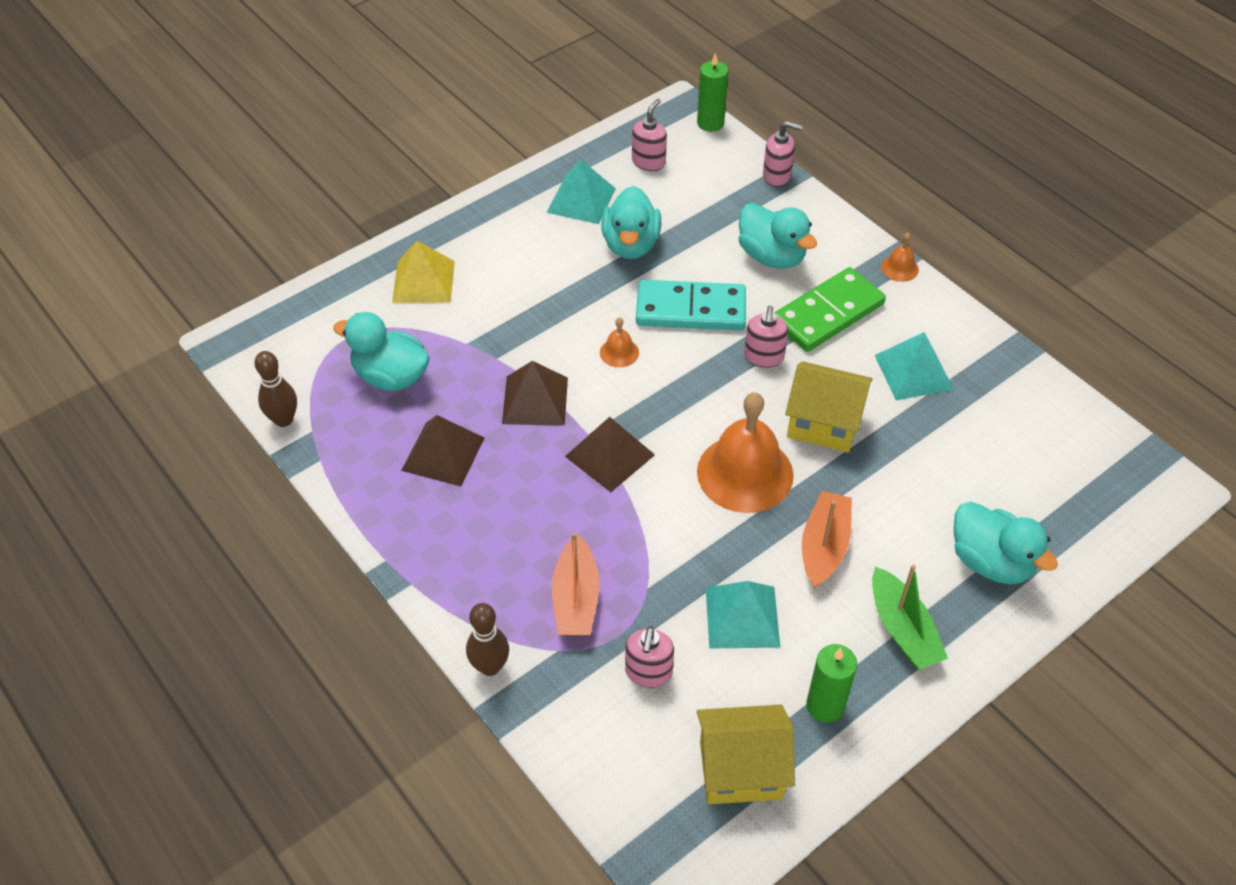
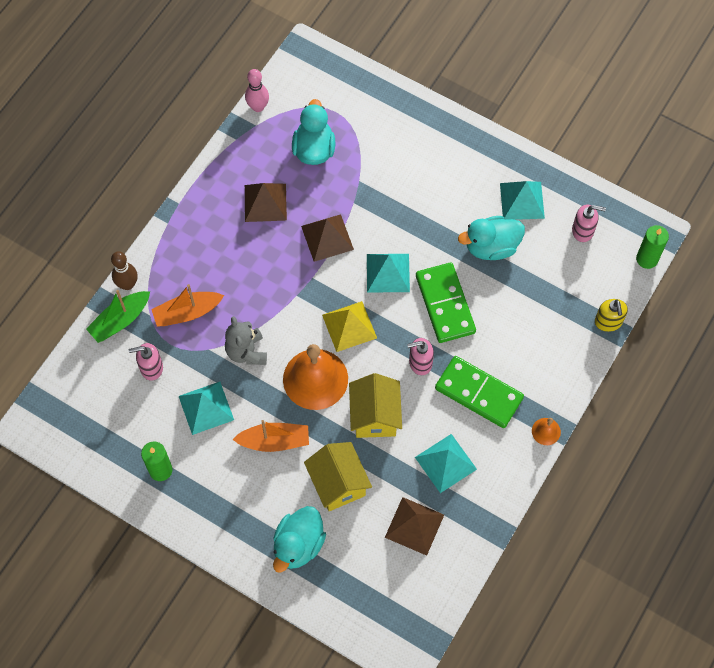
camera: 70 degrees right, 15 degrees up
(283, 420) = (258, 107): brown bowling pin -> pink bowling pin
(423, 281) = (402, 135): yellow pyramid -> yellow pyramid (349, 326)
(610, 455) = (299, 296): brown pyramid -> brown pyramid (414, 526)
(619, 352) = (388, 272): orange bell -> turquoise pyramid
(671, 541) = (246, 352): none -> grey teddy bear
(691, 309) = (445, 304): turquoise domino -> green domino
(741, 770) = (105, 435): yellow house -> yellow house (338, 483)
(772, 256) = (520, 341): turquoise duck -> none
(777, 176) = (608, 322): pink soap dispenser -> yellow soap dispenser
(903, 629) = (228, 502): green boat -> green boat (120, 320)

